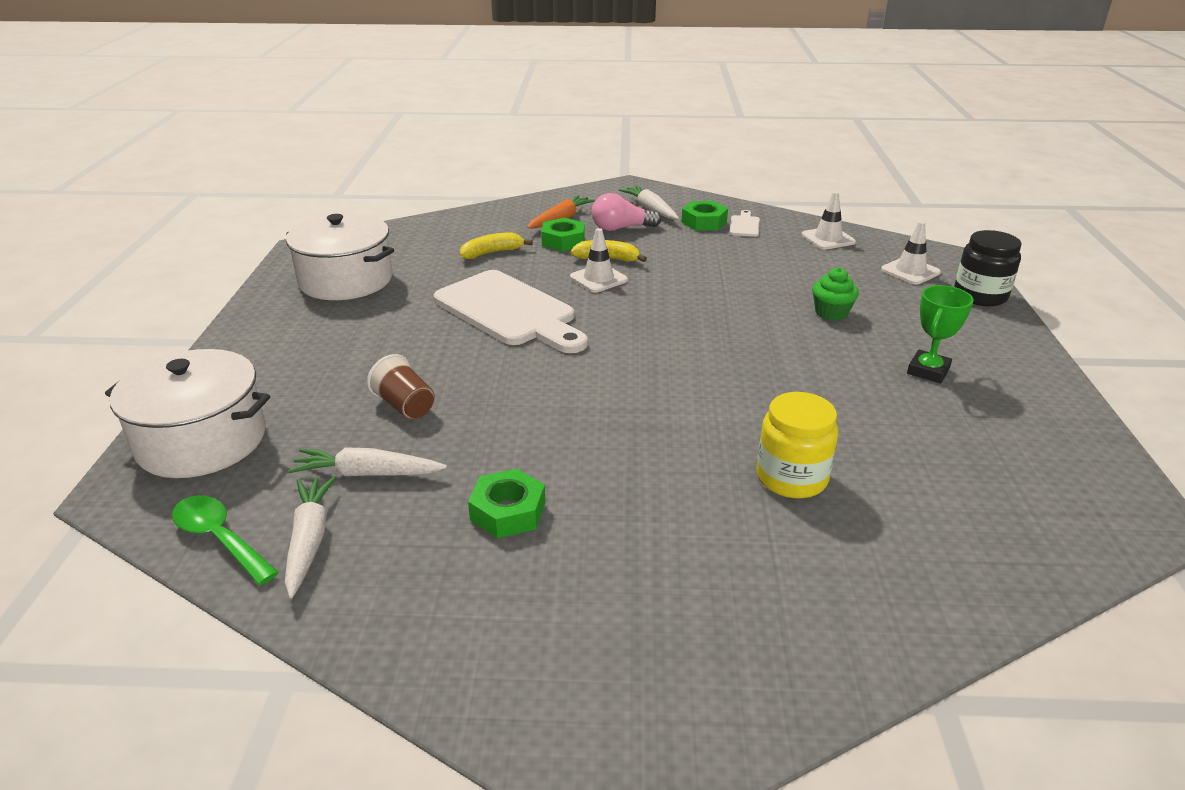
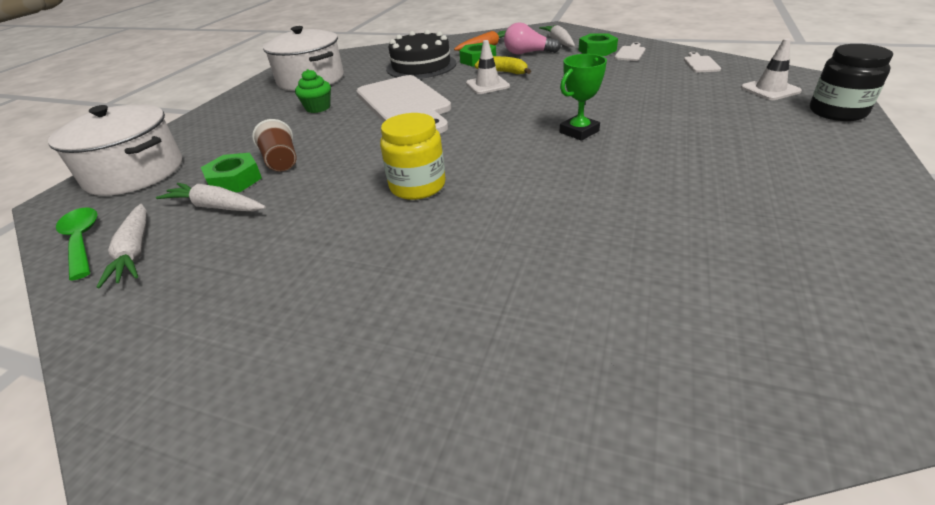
camera: 20 degrees right, 5 degrees up
(309, 541) = (135, 251): white carrot -> white carrot turned 150 degrees clockwise
(492, 253) = (421, 66): yellow banana -> black cake
(508, 511) = (291, 250): green nut -> green nut (235, 180)
(791, 478) = (558, 254): yellow jar -> yellow jar (417, 186)
(828, 239) = (700, 64): white traffic cone -> white cutting board
(831, 313) = (674, 118): green cupcake -> green cupcake (318, 108)
(928, 371) = (752, 172): green trophy -> green trophy (579, 132)

